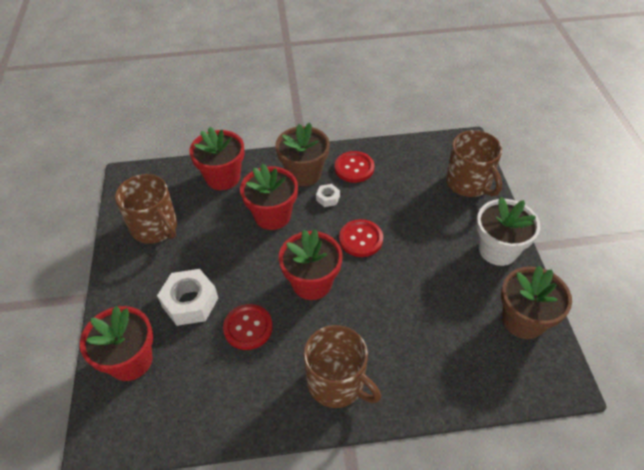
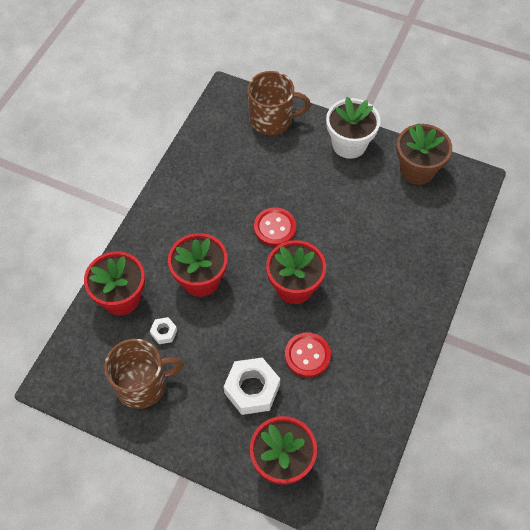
camera: 60 degrees left, 10 degrees up
(304, 173) = (169, 229): brown flower pot -> none
(328, 198) = (212, 227): white nut -> white nut (164, 332)
(337, 383) = (395, 317): brown mug -> none
(354, 168) = (192, 188): red button -> none

